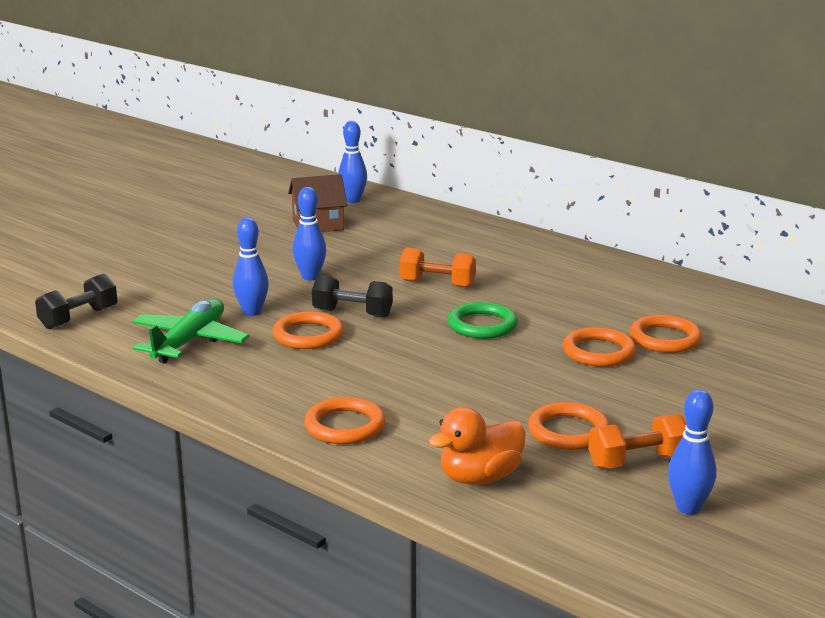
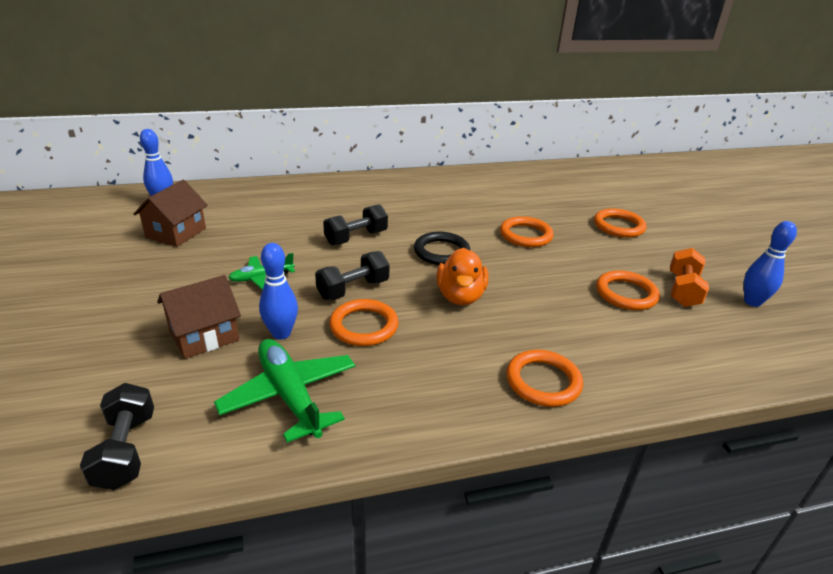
camera: 55 degrees left, 10 degrees up
(210, 290) = (204, 335): none -> brown house
(310, 277) = (261, 278): blue bowling pin -> green plane
(437, 284) = (356, 238): orange dumbbell -> black dumbbell
(480, 478) = (671, 357): orange duck -> orange duck (460, 296)
(482, 325) = (441, 252): green ring -> black ring
(665, 339) = (530, 210): orange ring -> orange ring (618, 226)

